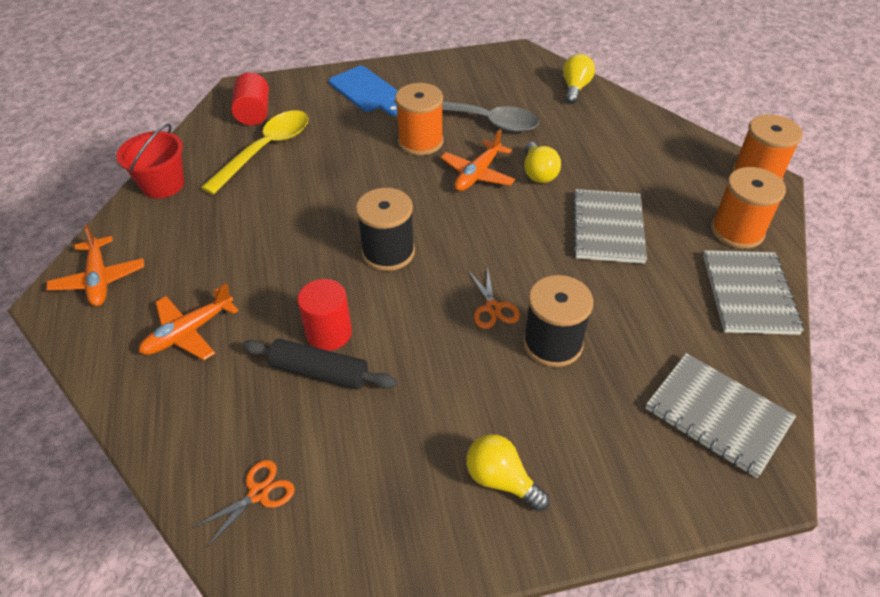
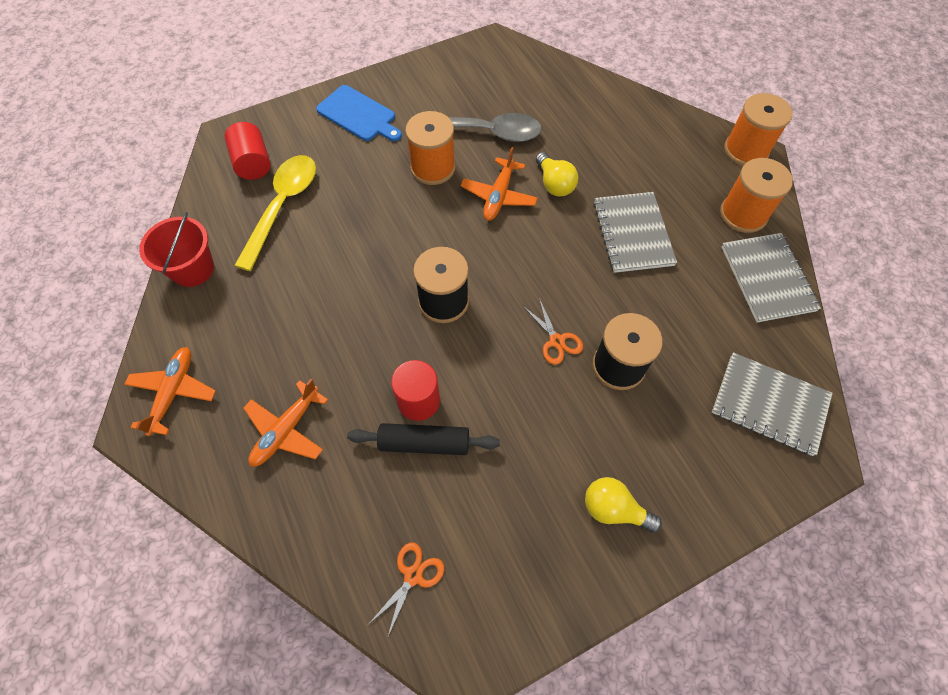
camera: 15 degrees left, 15 degrees up
(99, 279) = (173, 392): orange plane -> orange plane turned 135 degrees counterclockwise
(575, 88) = (560, 77): yellow light bulb -> none

